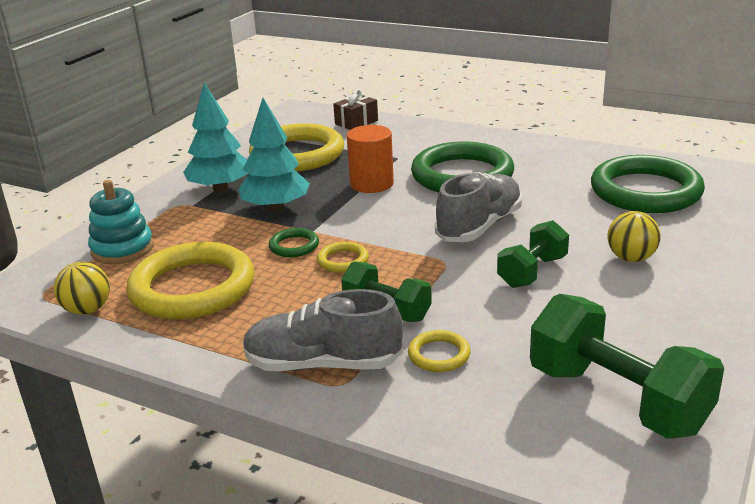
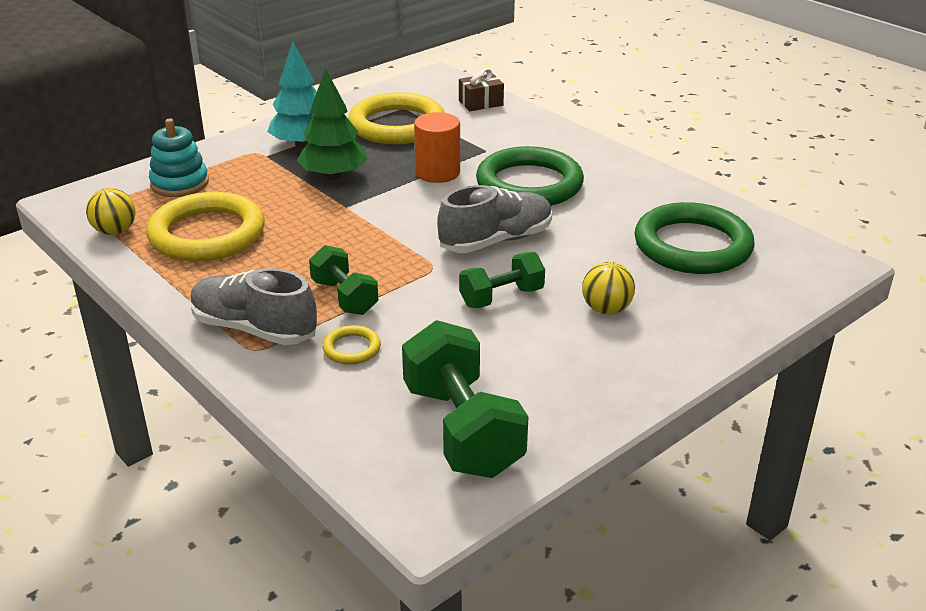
camera: 20 degrees right, 5 degrees up
(276, 207) = (333, 176): turquoise tree -> green tree
(294, 246) = (318, 217): green ring -> none
(343, 260) = (347, 242): yellow ring -> none

